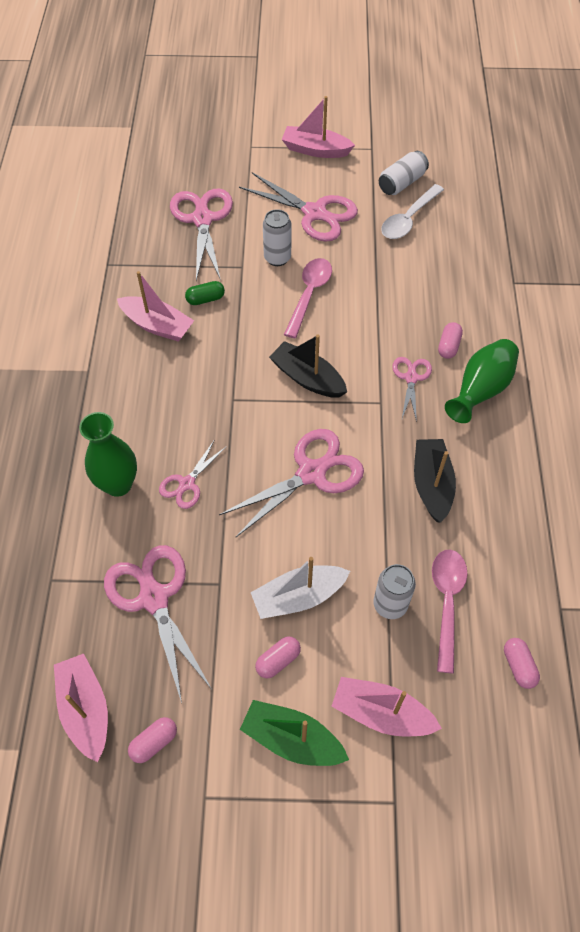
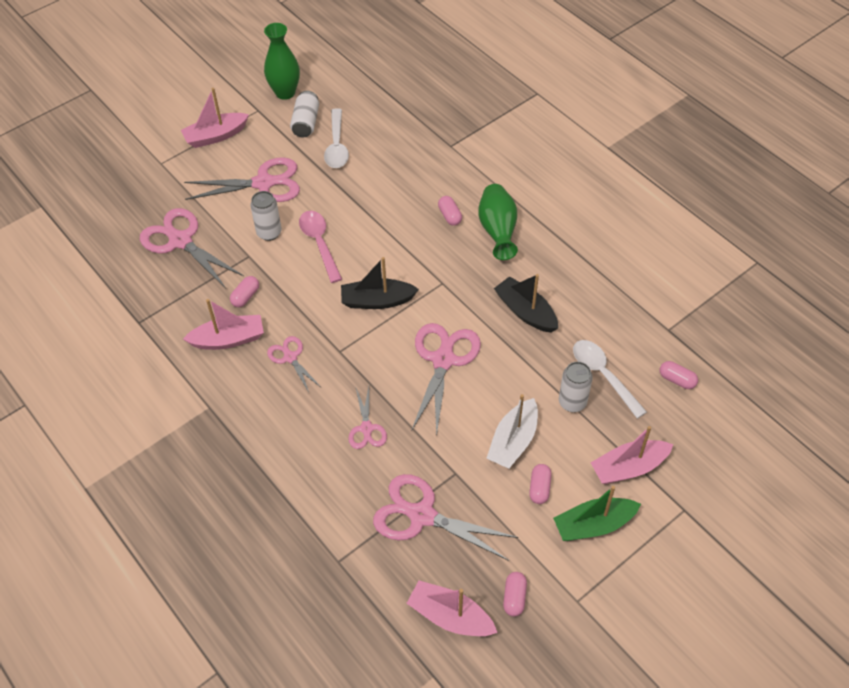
camera: 40 degrees left, 5 degrees down
(118, 484) = (318, 465): green vase -> green vase (285, 92)
(205, 299) = (245, 296): green capsule -> pink capsule
(411, 378) = (446, 253): pink scissors -> pink scissors (290, 357)
(447, 603) = (603, 375): pink spoon -> white spoon

